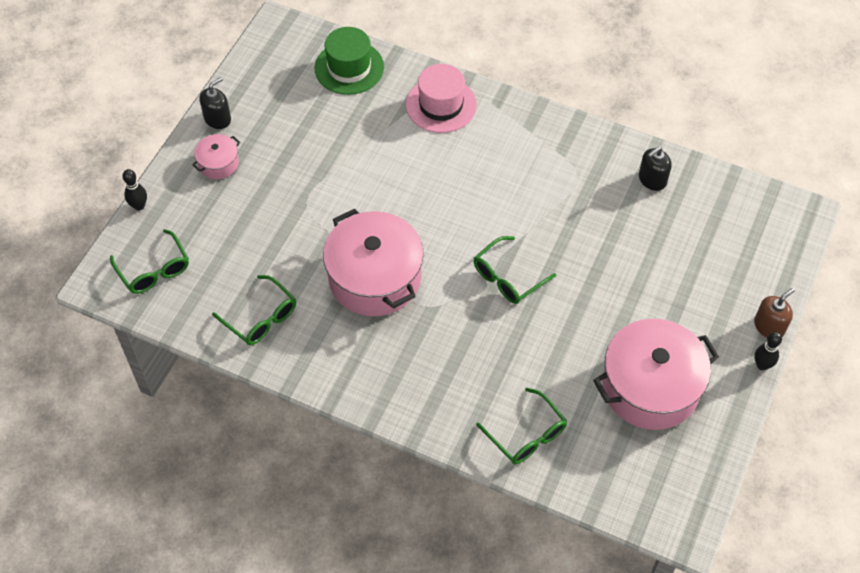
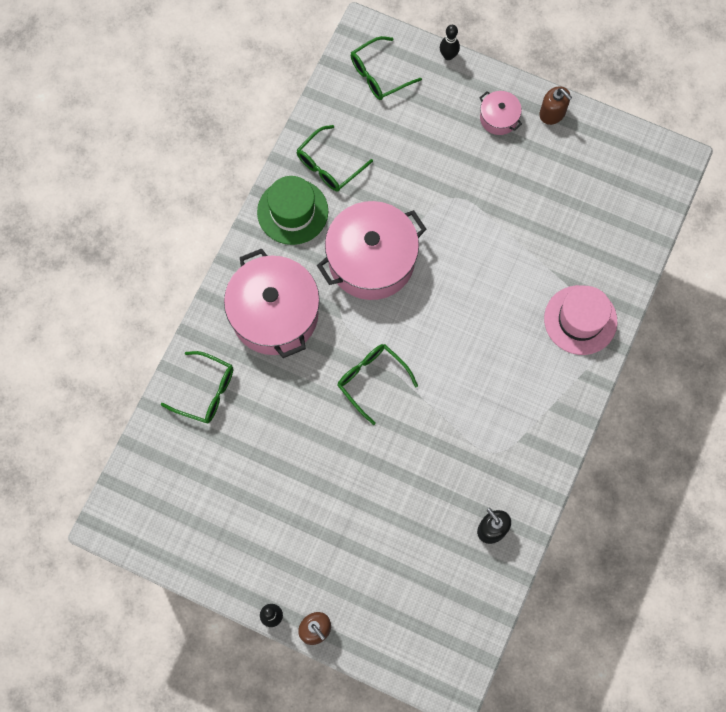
camera: 90 degrees right, 15 degrees up
(217, 119) = (552, 113): black soap dispenser -> brown soap dispenser
(349, 67) = (624, 230): green hat -> green hat (292, 211)
(527, 435) = (206, 392): green glasses -> green glasses turned 120 degrees counterclockwise
(650, 387) = (251, 506): pink pot -> pink pot (274, 314)

